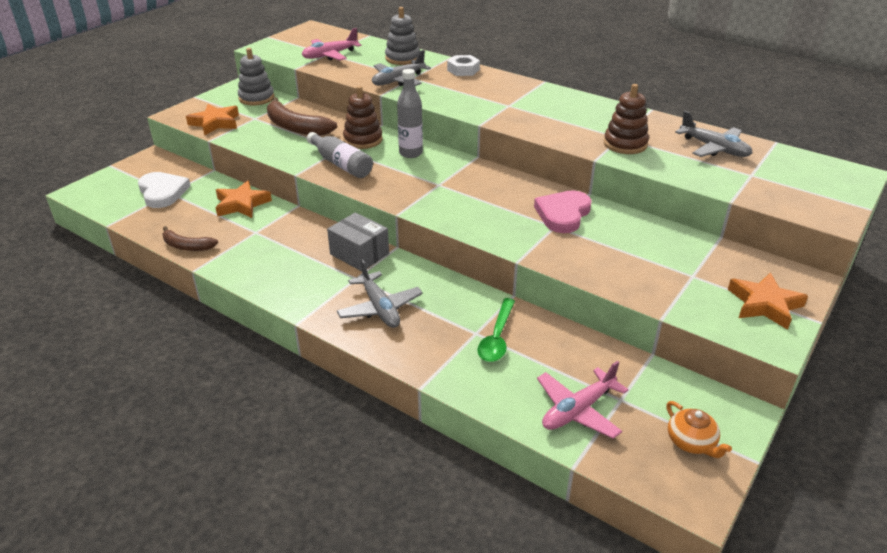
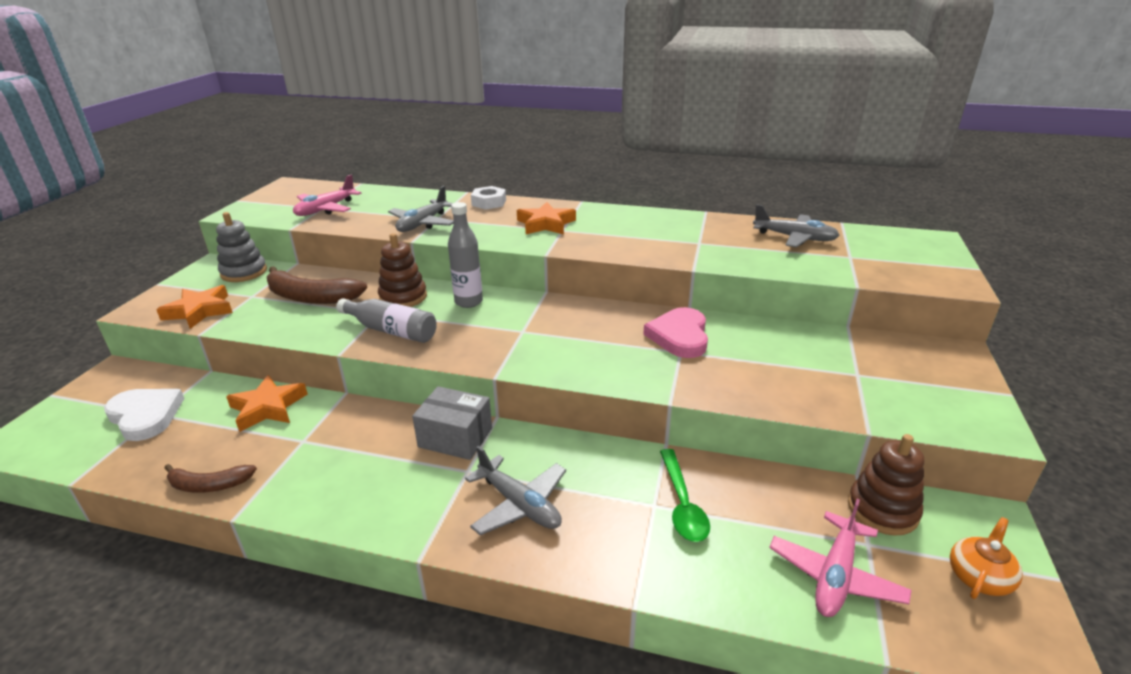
camera: 20 degrees left, 5 degrees down
(402, 58) = (414, 201): grey stacking toy -> none
(625, 144) = (709, 248): brown stacking toy -> brown stacking toy (882, 510)
(691, 442) = (979, 576): orange teapot -> orange teapot turned 90 degrees counterclockwise
(764, 304) = (948, 389): orange star -> orange star (545, 224)

